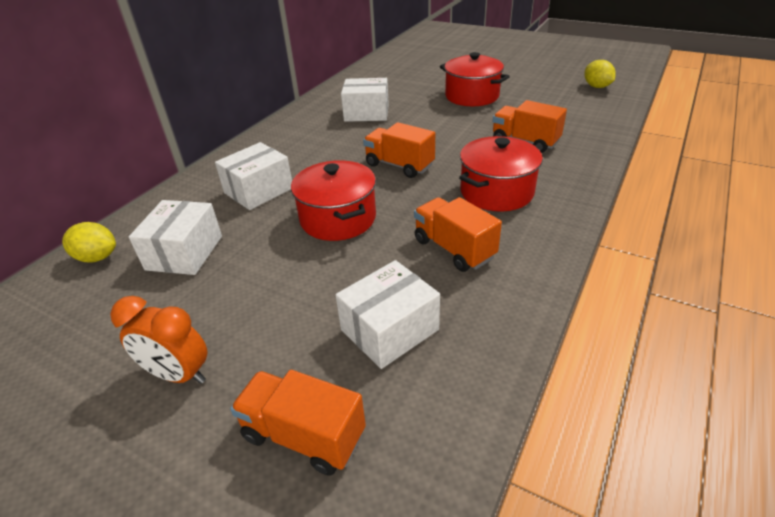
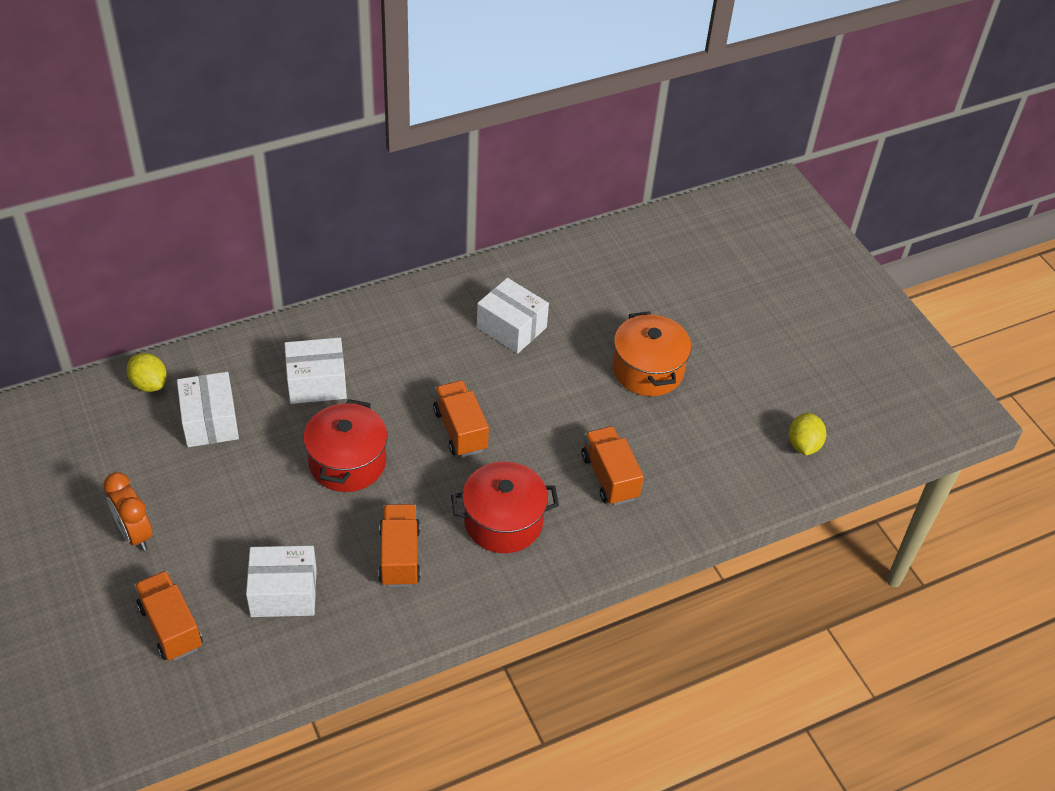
camera: 30 degrees right, 10 degrees up
(184, 252) = (210, 421): white box -> white box turned 60 degrees counterclockwise
(472, 96) = (648, 370): red pot -> orange pot

